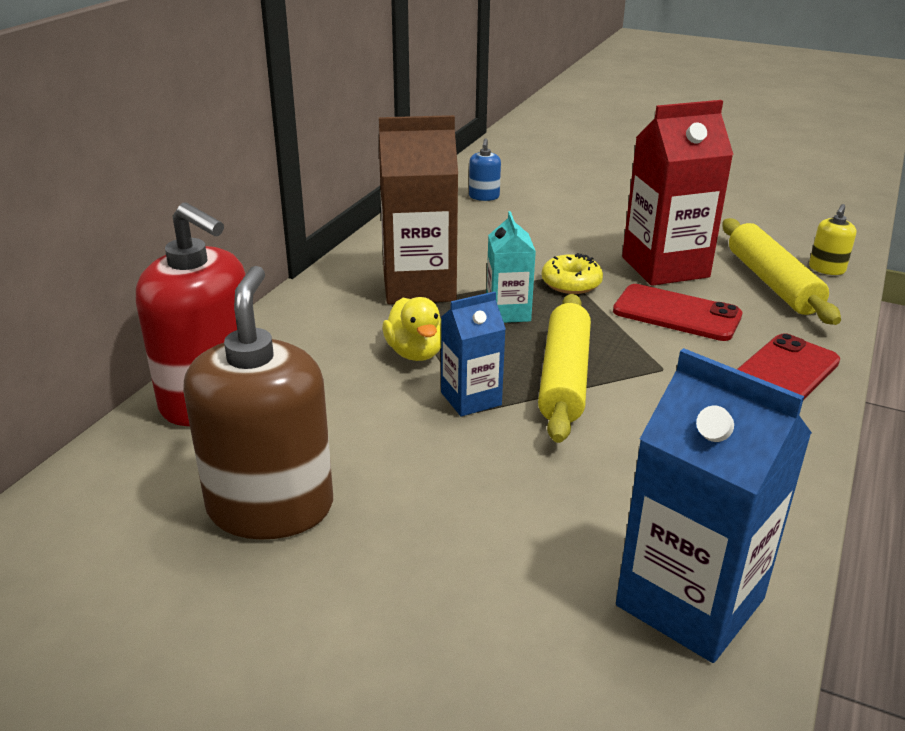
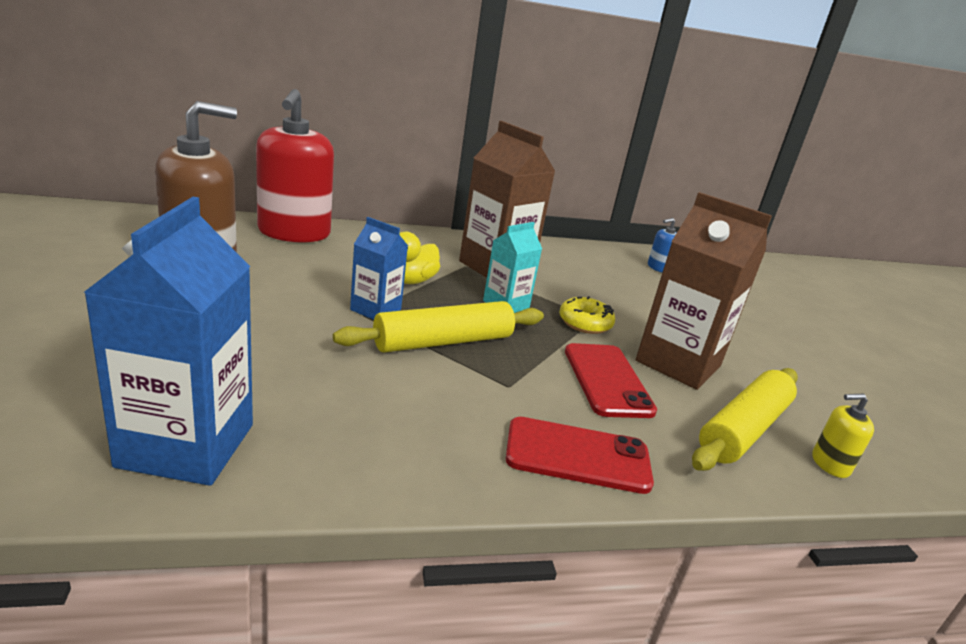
camera: 50 degrees right, 5 degrees down
(665, 267) = (678, 363): red carton -> brown carton

